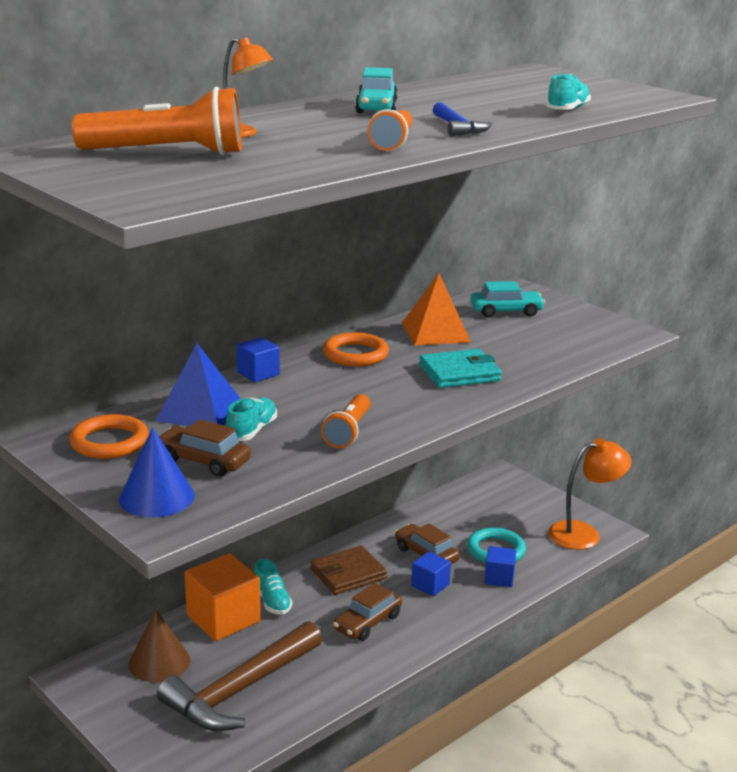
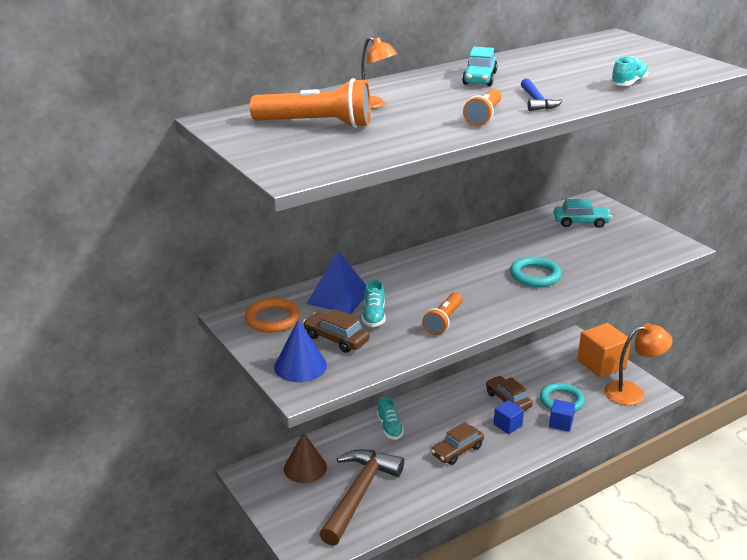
camera: 10 degrees right, 5 degrees up
(223, 618) = (353, 438): orange cube -> orange cube (601, 364)
(240, 690) = (359, 494): brown hammer -> brown hammer turned 150 degrees clockwise
(252, 431) = (374, 316): turquoise shoe -> turquoise shoe turned 150 degrees clockwise
(258, 373) = (385, 267): blue cube -> none
(348, 574) = (447, 411): brown wallet -> none
(355, 354) = (459, 255): orange ring -> none
(435, 332) = (523, 238): orange pyramid -> none
(459, 373) = (535, 275): turquoise wallet -> turquoise ring

